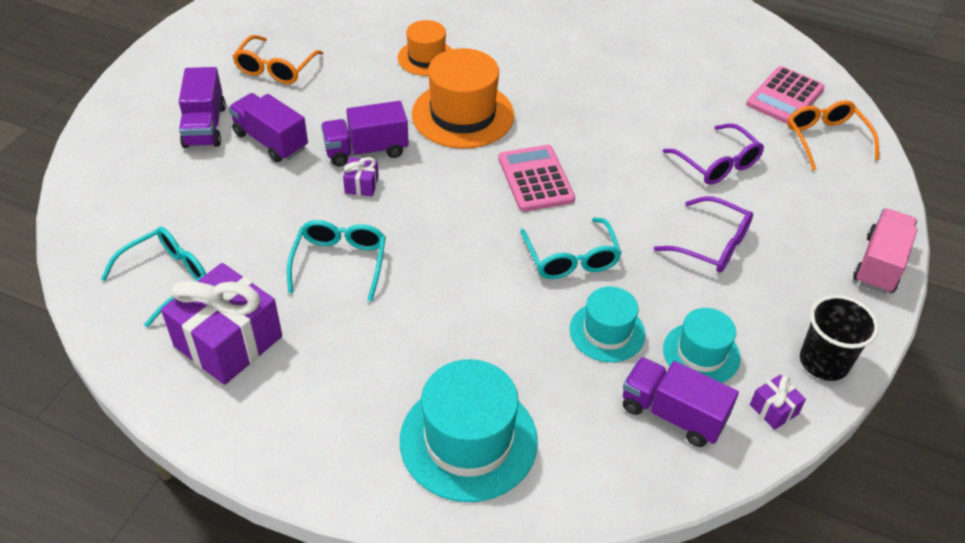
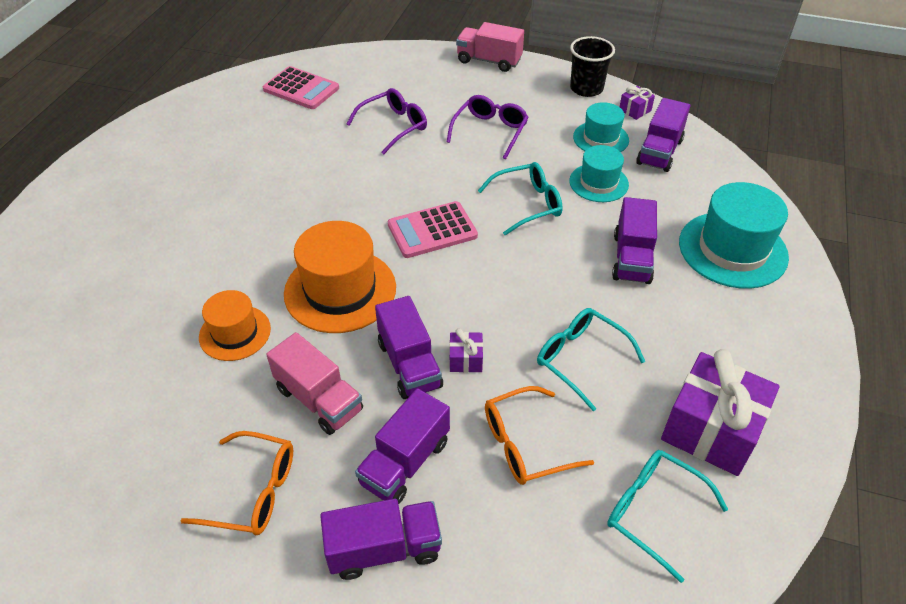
camera: 95 degrees left, 0 degrees up
(340, 262) = (580, 359): turquoise glasses -> turquoise glasses turned 45 degrees clockwise
(345, 100) = (319, 399): none -> pink truck
(469, 334) = (631, 258): none -> purple truck
(825, 139) = (355, 73): orange glasses -> orange glasses (525, 444)

